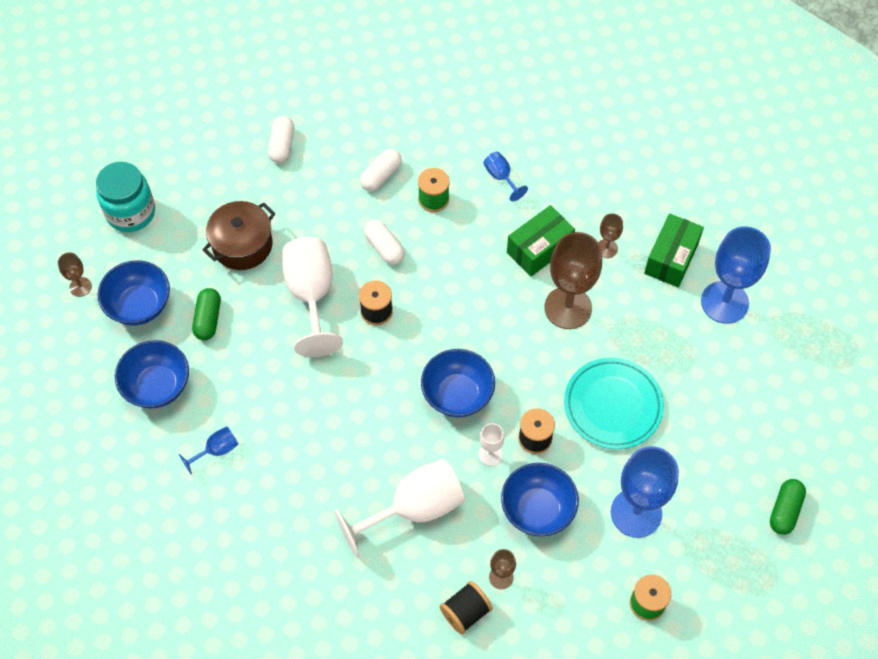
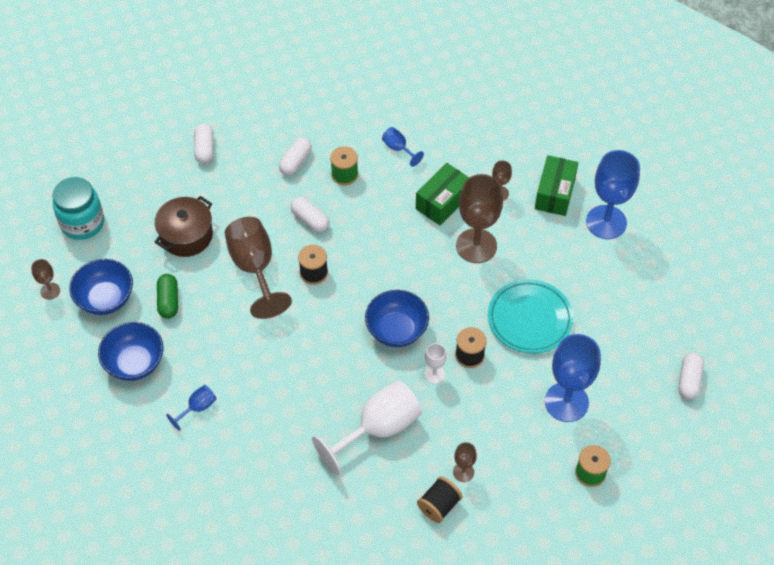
camera: 10 degrees left, 5 degrees down
(311, 295) = (255, 268): white goblet -> brown goblet
(537, 509) = (483, 412): blue bowl -> none
(785, 510) = (689, 380): green capsule -> white capsule

